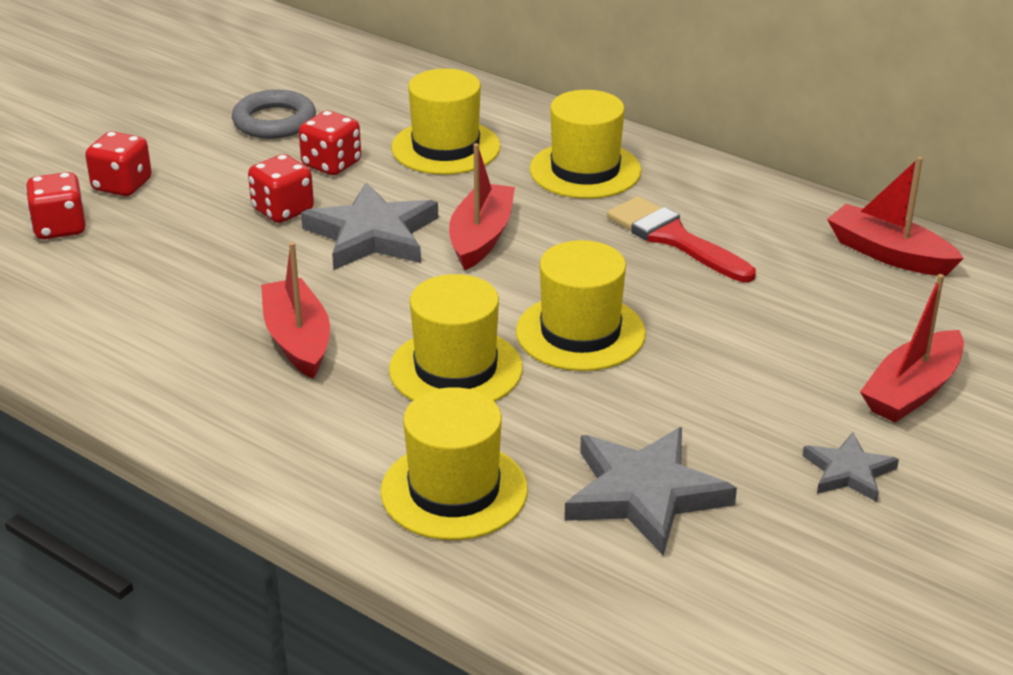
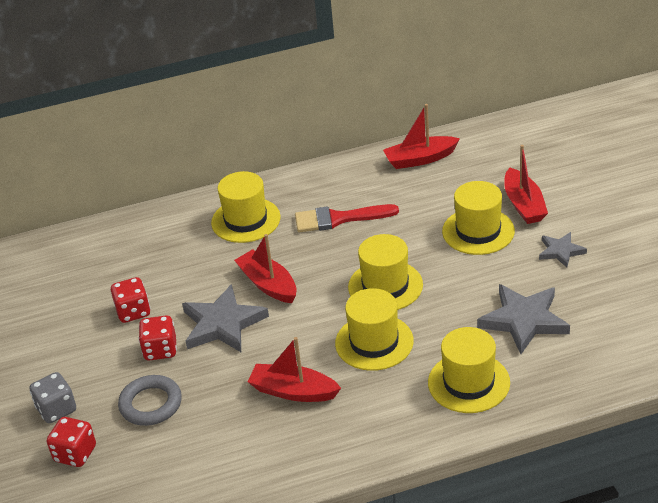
camera: 50 degrees left, 5 degrees up
(122, 185) = (56, 409): red dice -> grey dice
(274, 121) = (58, 317): grey ring -> grey ring (151, 404)
(446, 147) = (166, 260): yellow hat -> yellow hat (478, 231)

